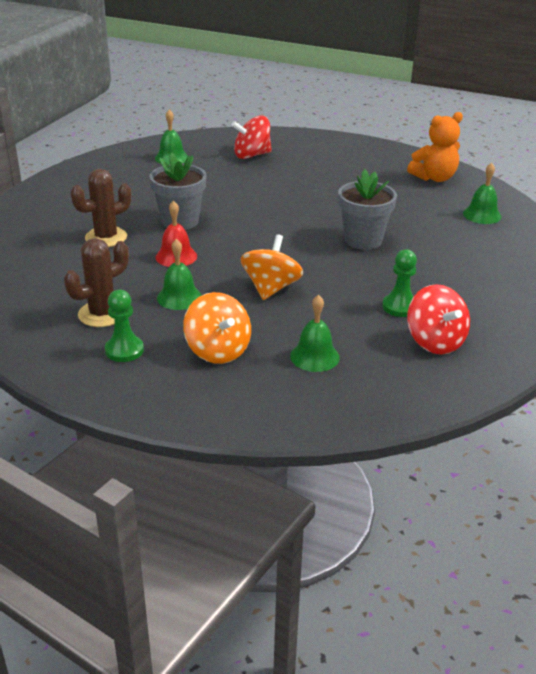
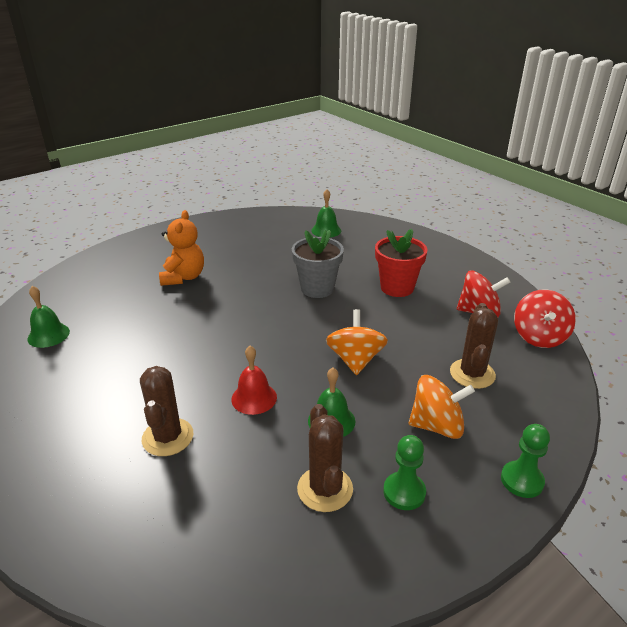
camera: 60 degrees left, 0 degrees up
(180, 221) = (188, 373): grey flower pot -> none
(252, 155) = (109, 288): red spinning top -> red spinning top (539, 337)
(271, 288) = (355, 360): orange spinning top -> orange spinning top turned 45 degrees clockwise
(314, 356) = (472, 374): green bell -> brown cactus
(399, 307) = (425, 309): green pawn -> green pawn (522, 480)
(420, 282) = (397, 288): none -> red flower pot
(434, 178) = (255, 226): orange teddy bear -> orange teddy bear (183, 277)

